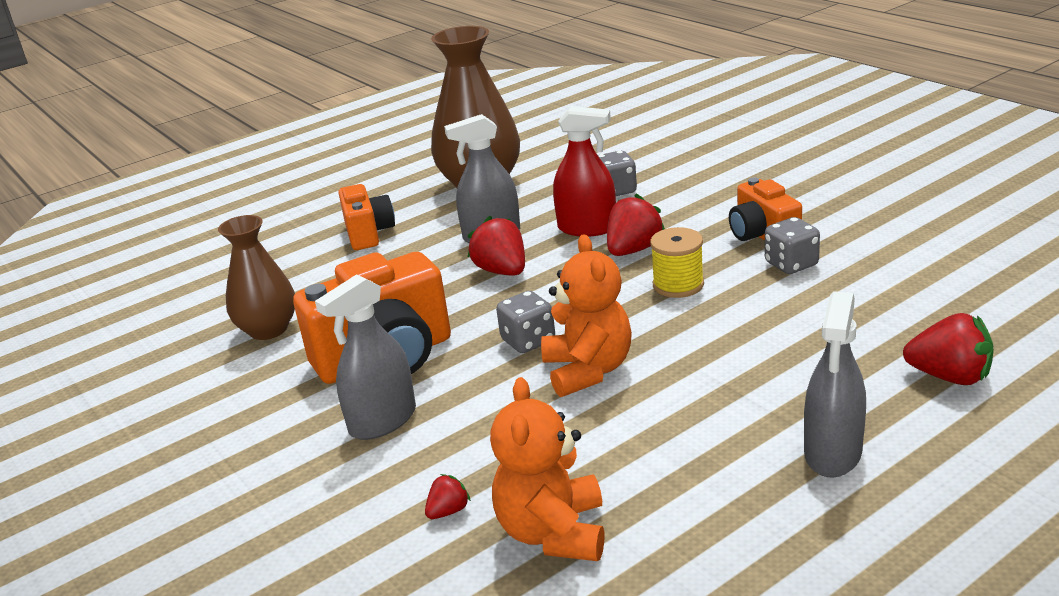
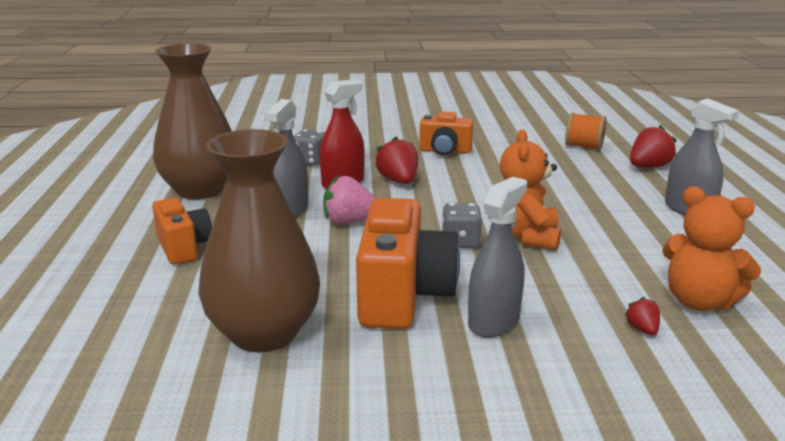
camera: 60 degrees left, 5 degrees down
(268, 329) = (264, 333): brown vase -> brown vase, size x1.59
(368, 233) = (183, 247): orange camera -> orange camera turned 45 degrees clockwise
(383, 421) = (494, 321): grey spray bottle -> grey spray bottle turned 135 degrees counterclockwise
(502, 271) = (349, 222): red strawberry -> pink strawberry
(588, 370) = (525, 237): orange teddy bear -> orange teddy bear turned 105 degrees counterclockwise
(678, 285) = (463, 185): yellow spool -> none
(791, 264) = (489, 156): grey dice -> none
(944, 306) = (584, 146): none -> orange spool

